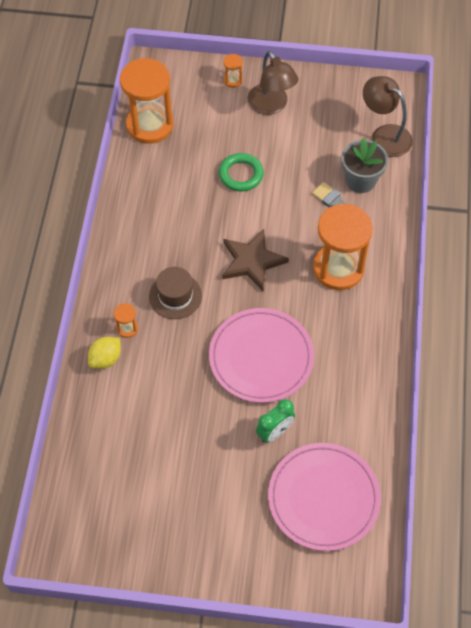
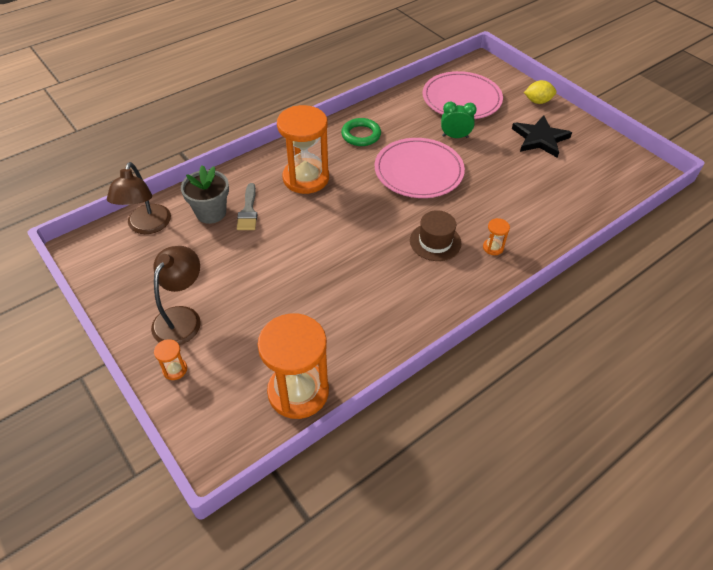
camera: 135 degrees left, 10 degrees down
(106, 359) = (528, 241): yellow lemon -> yellow lemon (537, 101)
(195, 505) = (540, 139): none -> black star
(241, 174) = (282, 284): green ring -> green ring (361, 135)
(252, 261) = (355, 222): brown star -> none

